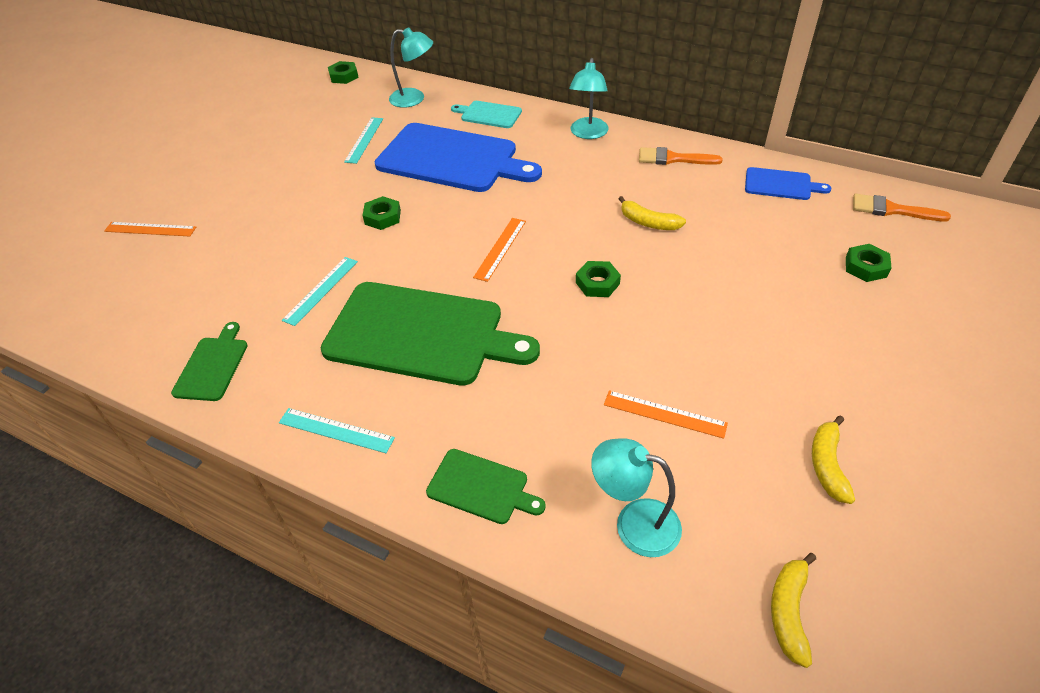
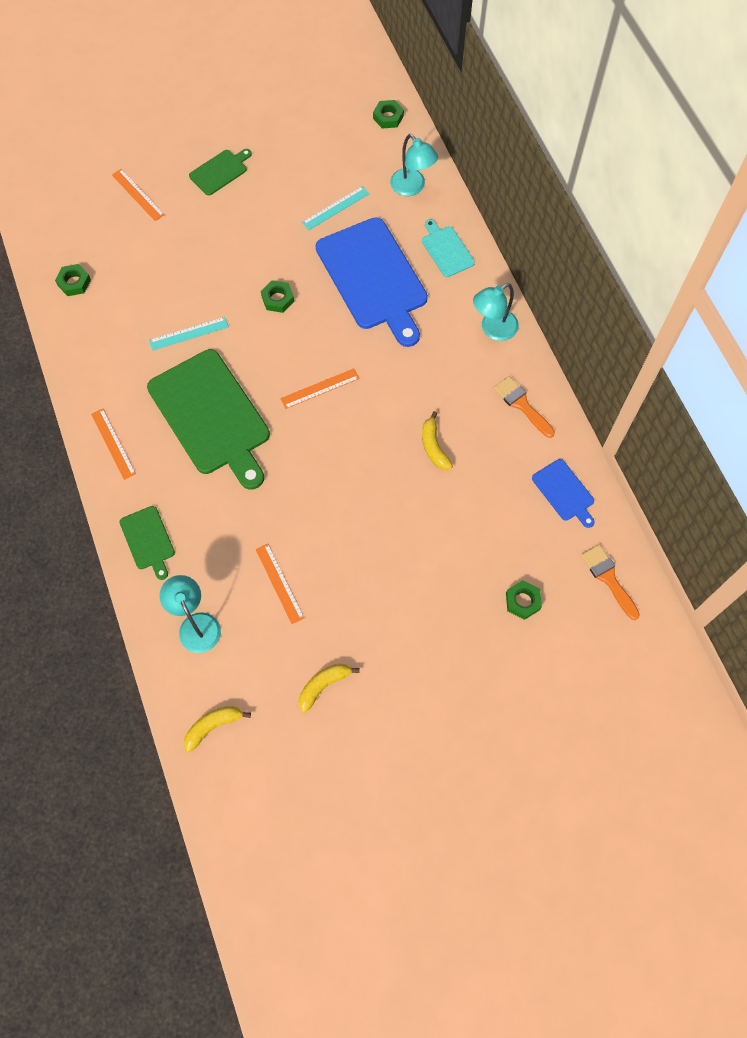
camera: 40 degrees right, 20 degrees up
(212, 366) = (90, 344): green cutting board -> green cutting board (220, 171)
(336, 430) = (113, 443): turquoise ruler -> orange ruler
(597, 283) = (346, 466): green nut -> green nut (74, 282)

